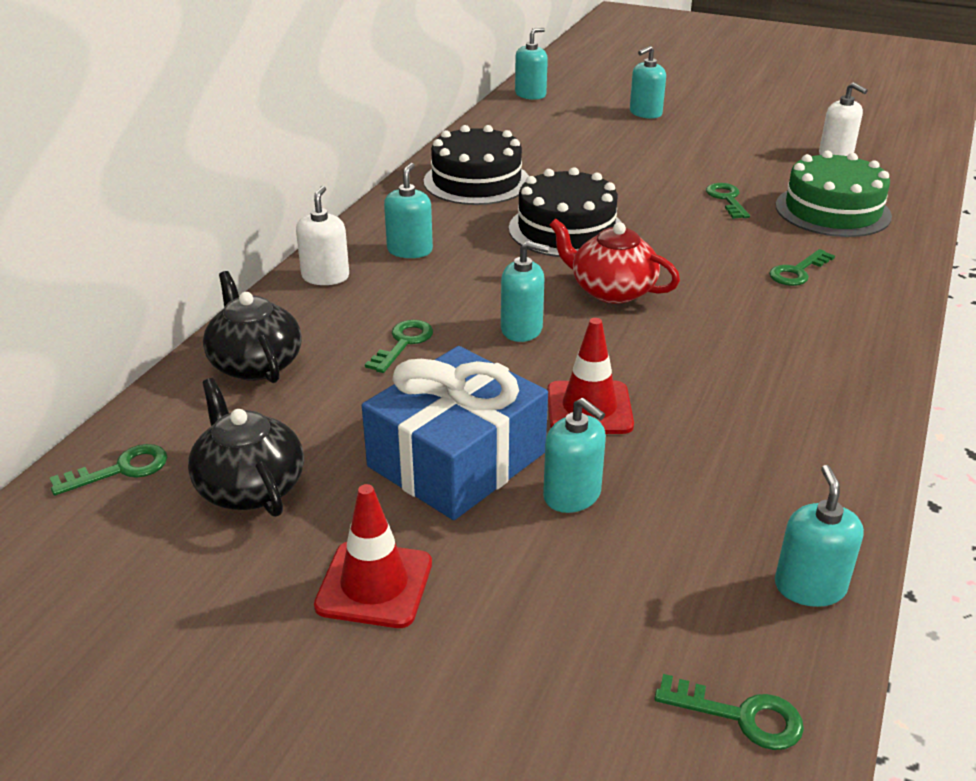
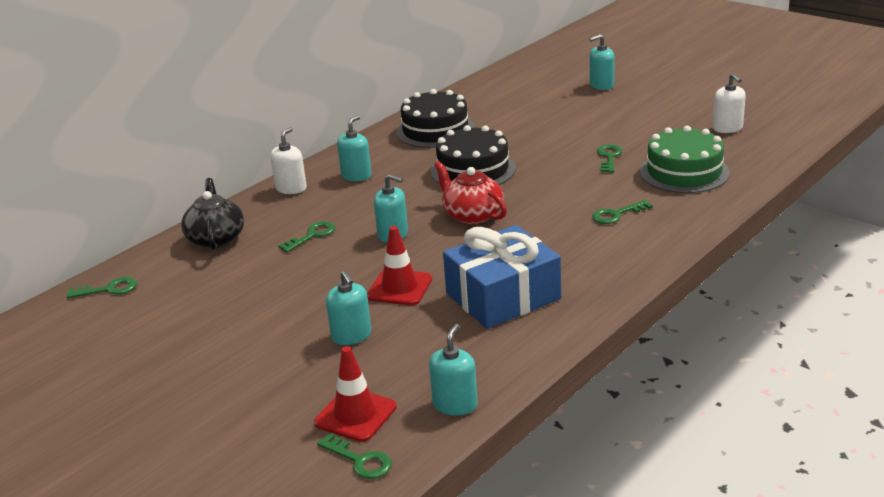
camera: 20 degrees right, 5 degrees down
(249, 486) = (172, 307): black teapot -> none
(374, 584) = (207, 366): red traffic cone -> red traffic cone (355, 415)
(457, 459) = (297, 307): blue gift -> blue gift (503, 296)
(530, 94) = (523, 65): turquoise soap dispenser -> none

